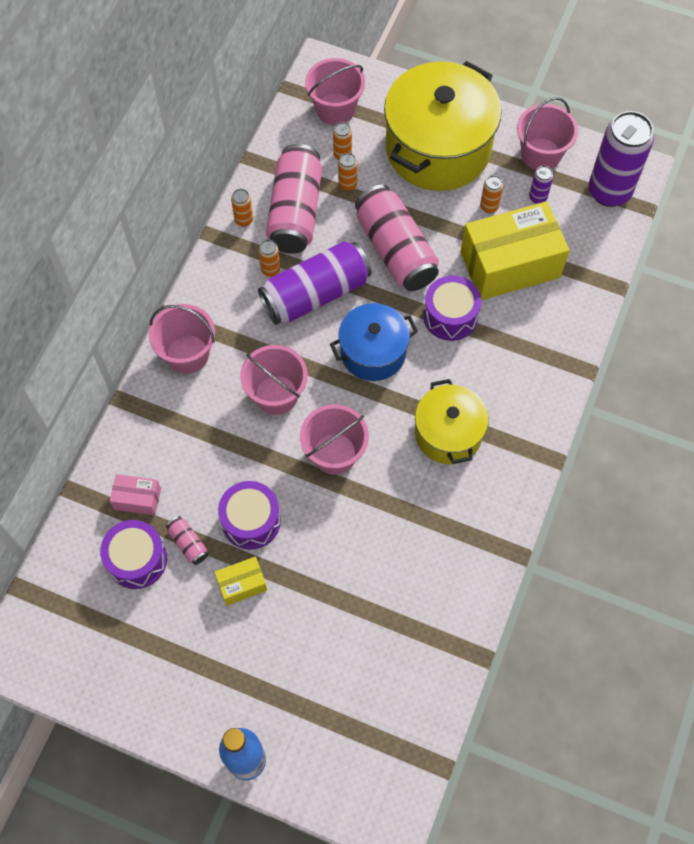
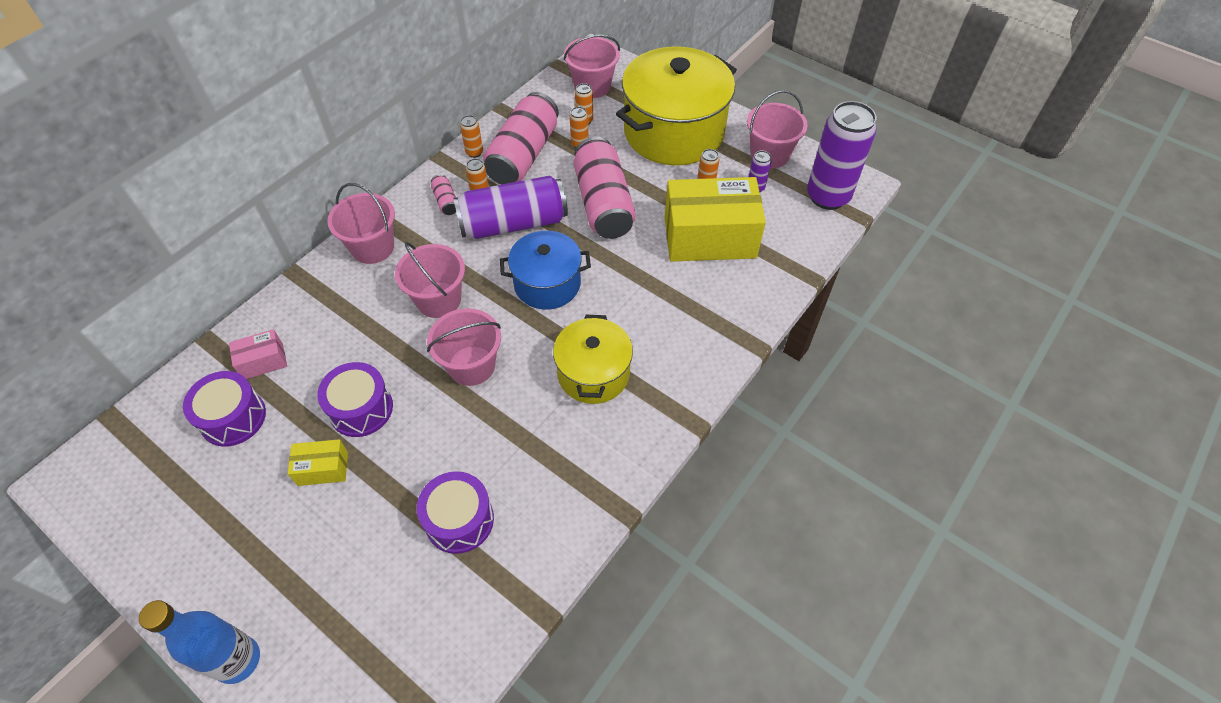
camera: 15 degrees right, 10 degrees down
(137, 499) = (263, 361): pink box -> pink box turned 45 degrees counterclockwise
(188, 543) = (290, 415): pink can -> pink can (446, 201)
(450, 316) = (635, 269): purple drum -> purple drum (459, 520)

